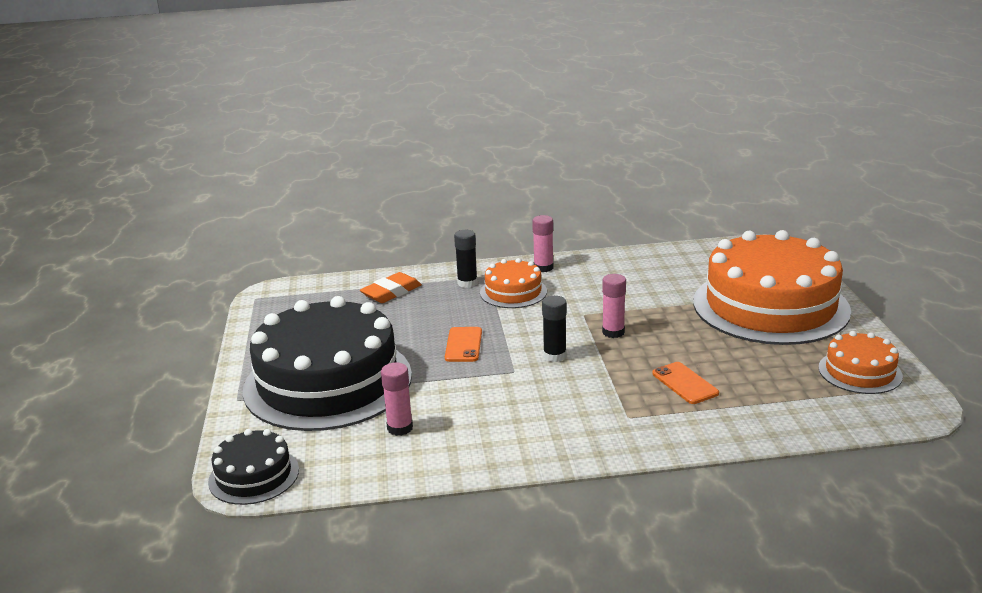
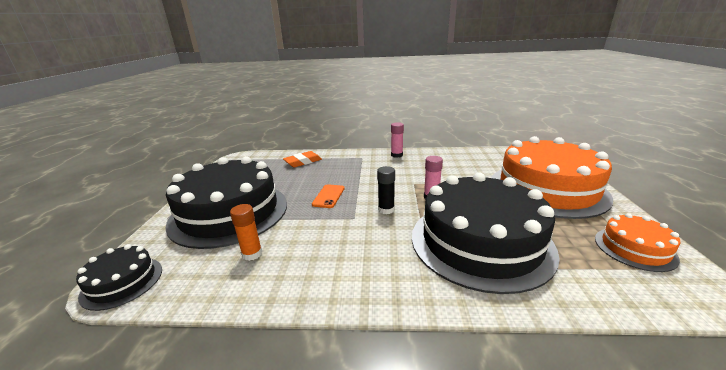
camera: 10 degrees right, 0 degrees up
(400, 428) = (252, 254): pink glue stick -> orange glue stick
(467, 283) = (348, 160): black glue stick -> none
(513, 292) = (373, 167): orange cake -> none
(685, 383) = (480, 242): orange phone -> black cake

